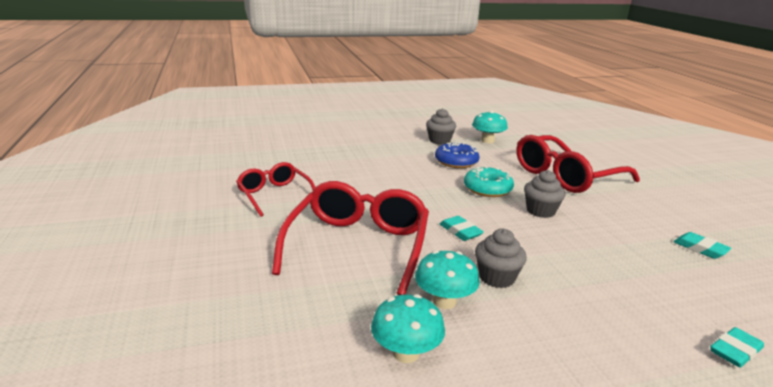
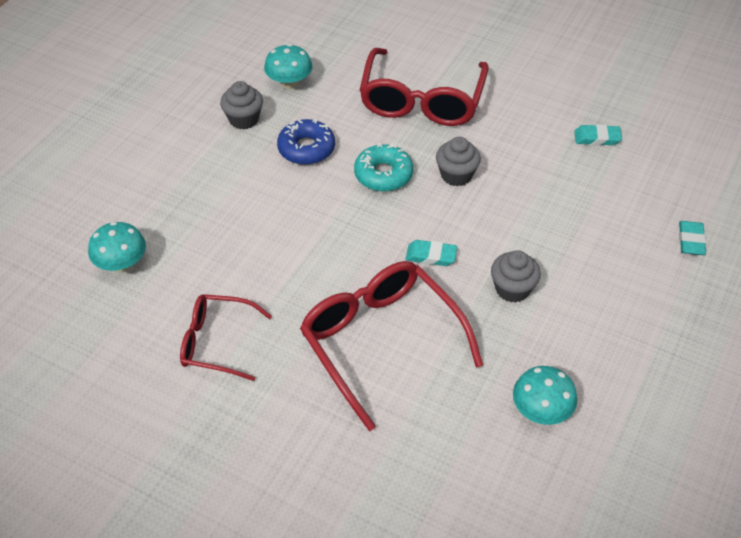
camera: 45 degrees left, 25 degrees up
(444, 301) = (509, 344): turquoise mushroom -> turquoise mushroom (122, 264)

